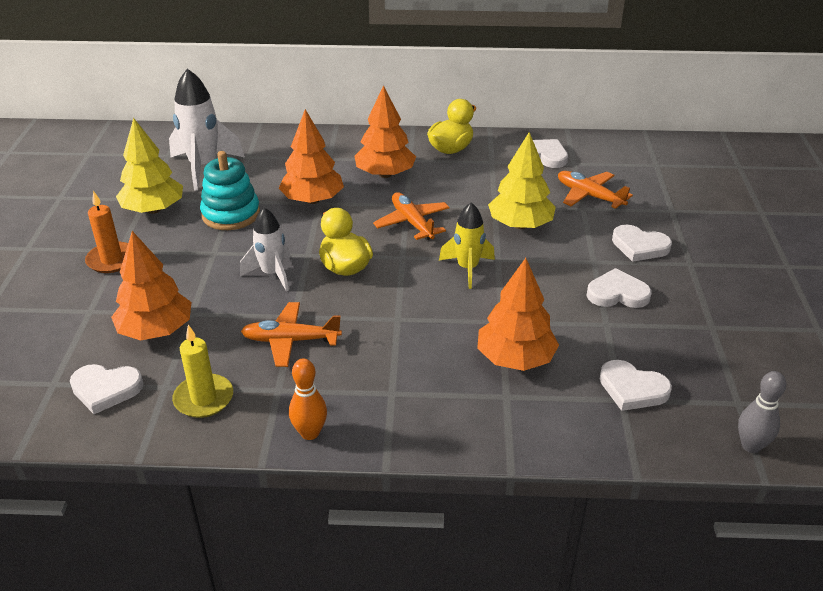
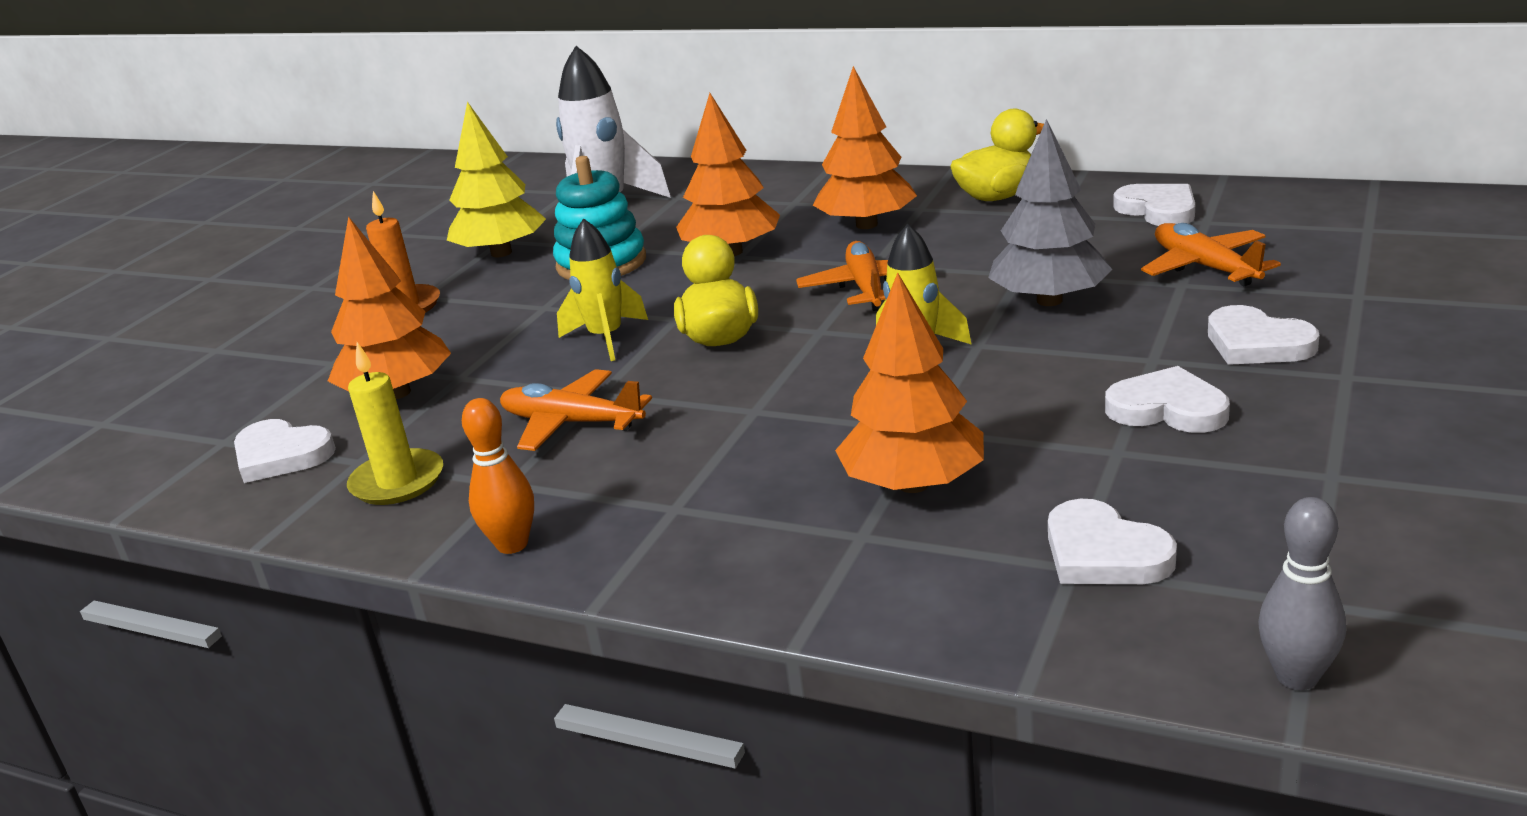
camera: 25 degrees right, 10 degrees down
(272, 274) = (606, 338): white rocket -> yellow rocket
(520, 225) = (1049, 300): yellow tree -> grey tree

